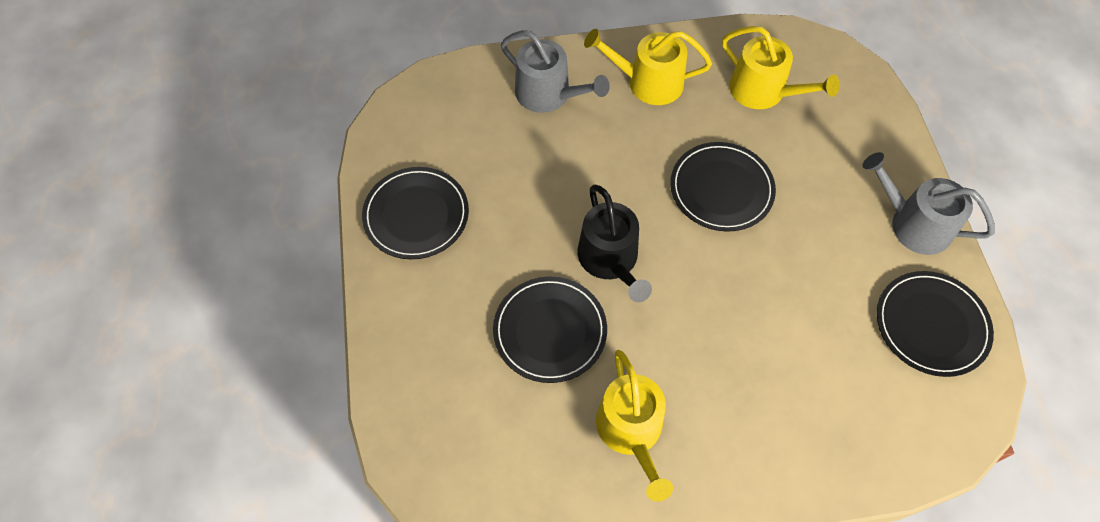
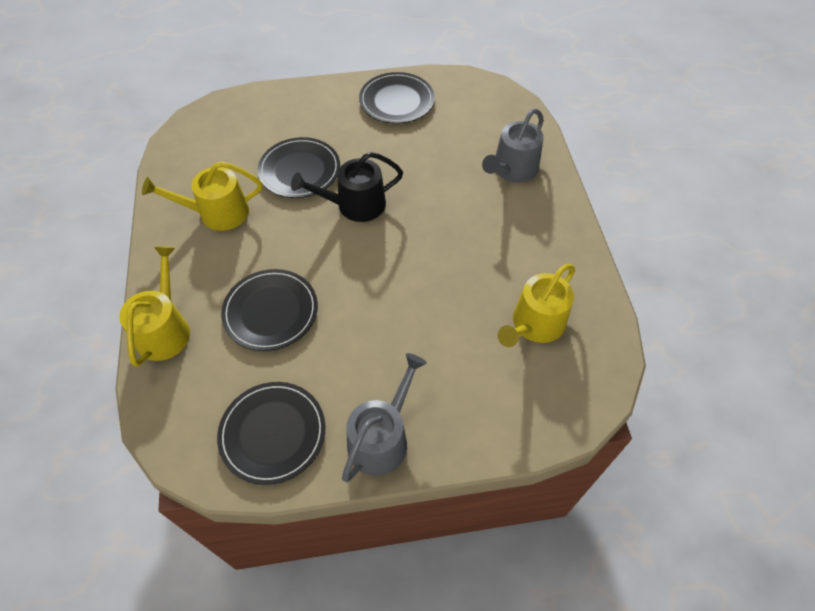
camera: 90 degrees right, 5 degrees down
(648, 82) = (533, 235): yellow watering can -> yellow watering can (164, 329)
(721, 189) = (421, 281): black plate -> black plate (270, 311)

